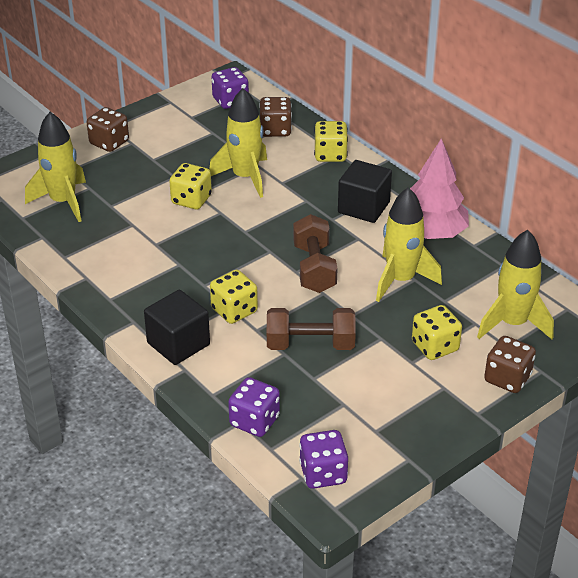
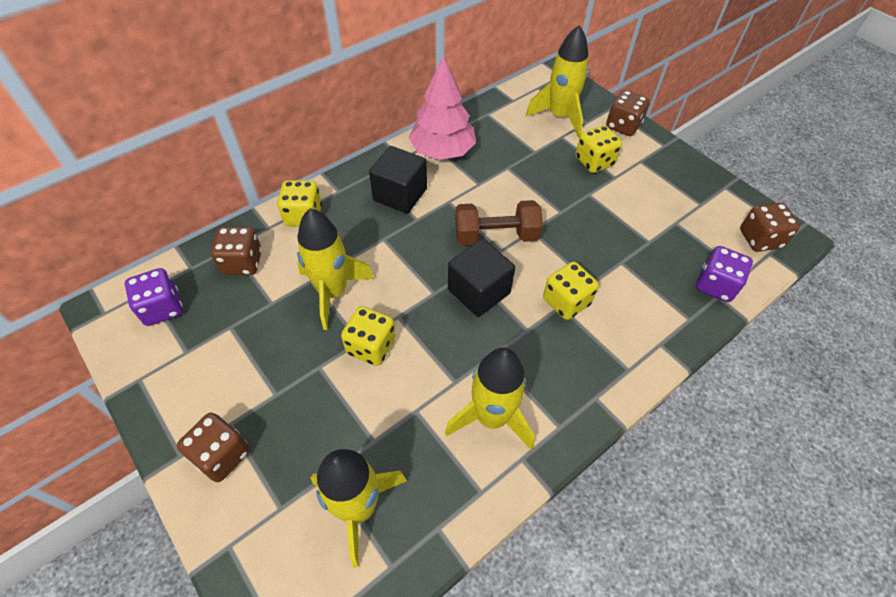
camera: 90 degrees left, 15 degrees up
(178, 344) = (624, 351): black cube -> black cube (479, 291)
(310, 344) = (606, 242): brown dumbbell -> none
(323, 473) = (760, 239): purple dice -> brown dice
(401, 280) = (510, 176): yellow rocket -> yellow rocket (492, 417)

